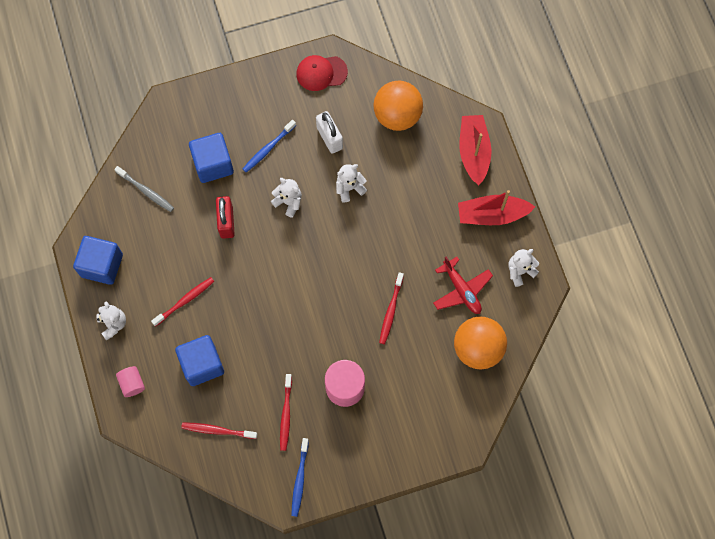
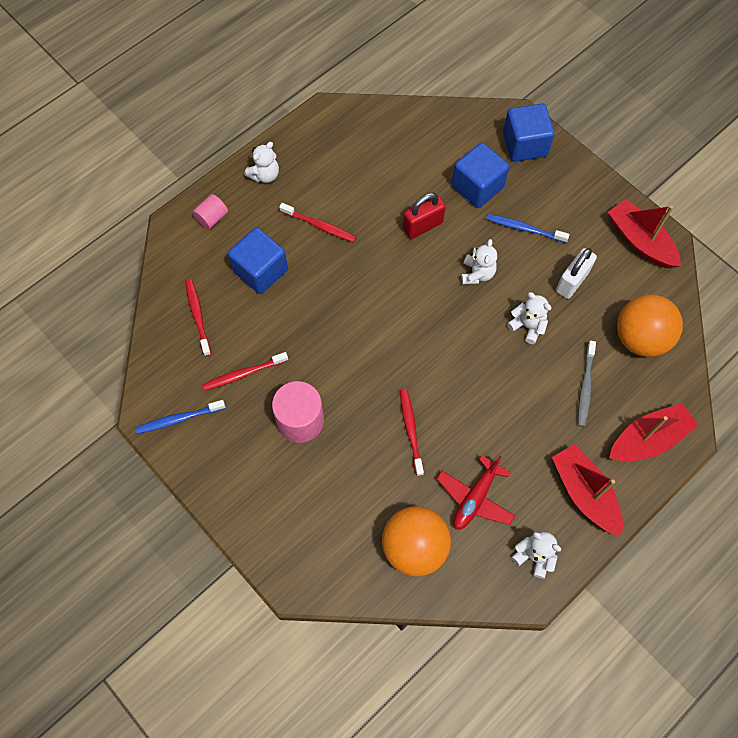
camera: 65 degrees right, 5 degrees down
(102, 265) = (319, 139): blue cube -> blue cube (524, 145)
(146, 191) = (415, 142): grey toothbrush -> grey toothbrush (585, 386)
(321, 73) = (640, 241): red cap -> red boat
(391, 310) = (411, 430): red toothbrush -> red toothbrush turned 90 degrees clockwise

